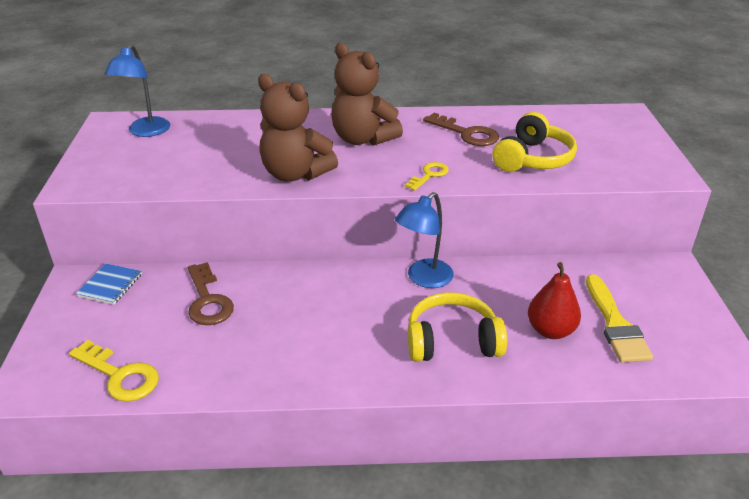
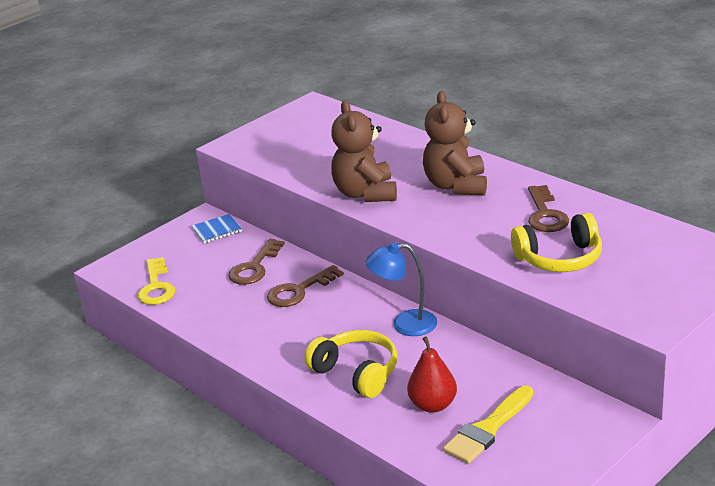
camera: 50 degrees right, 5 degrees down
(145, 132) = (322, 121): blue lamp -> none
(287, 299) = (299, 291): none -> brown key
(429, 175) = (454, 235): yellow key -> none

